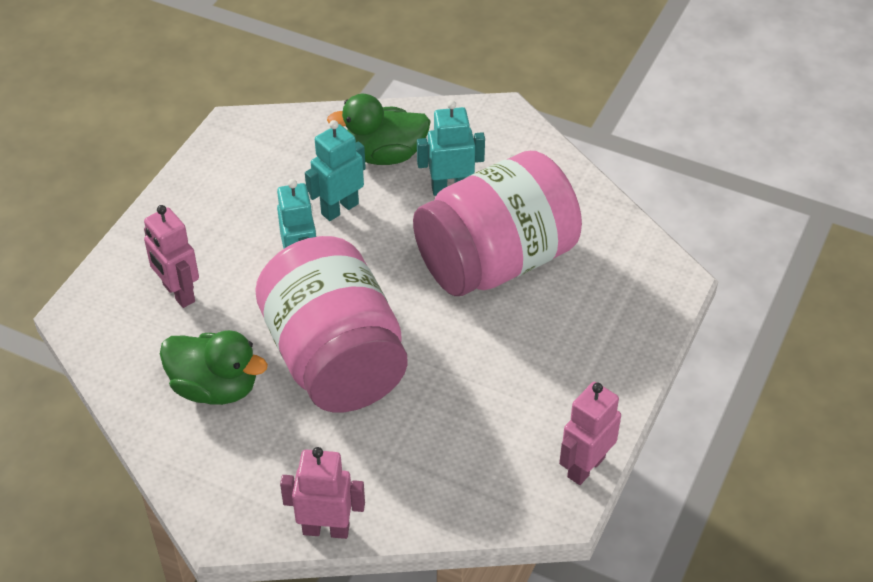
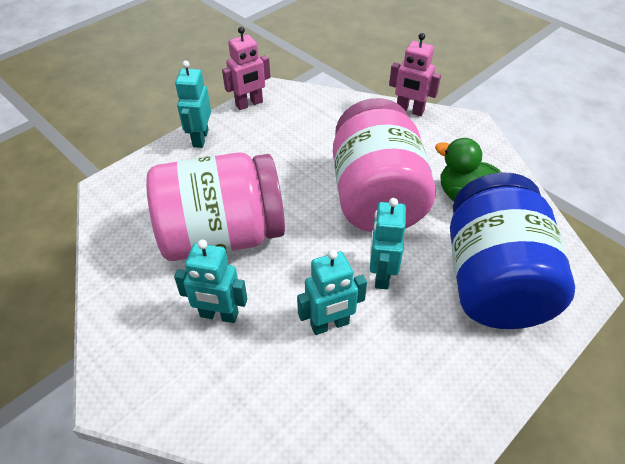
camera: 160 degrees left, 0 degrees up
(178, 293) = (493, 280): pink robot -> blue jar
(384, 155) = (261, 377): green duck -> none
(614, 381) = (200, 138): none -> turquoise robot

